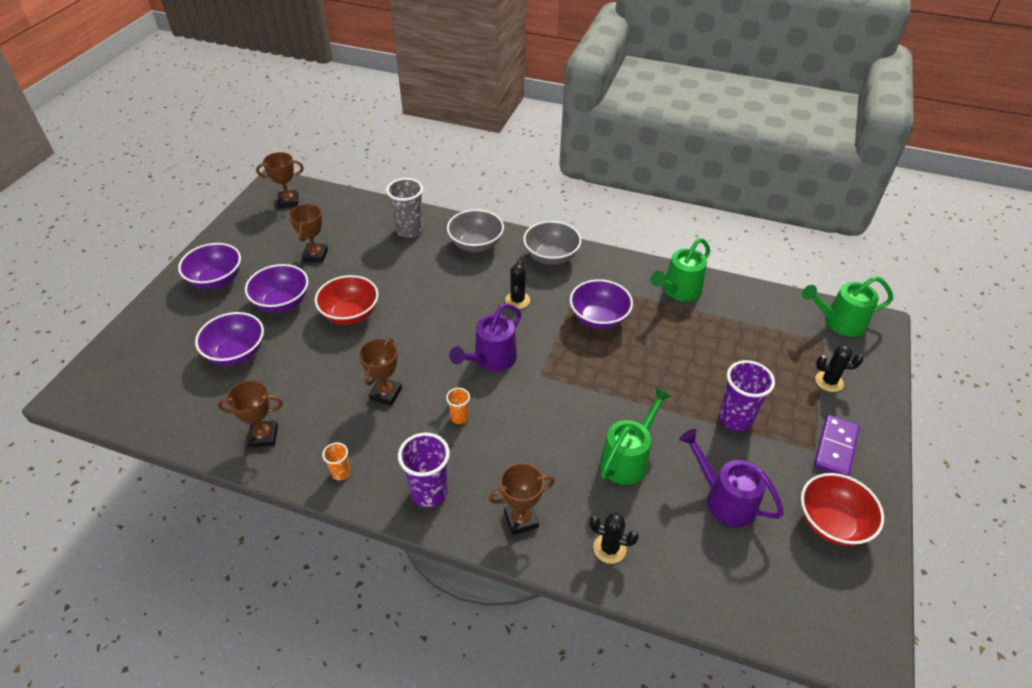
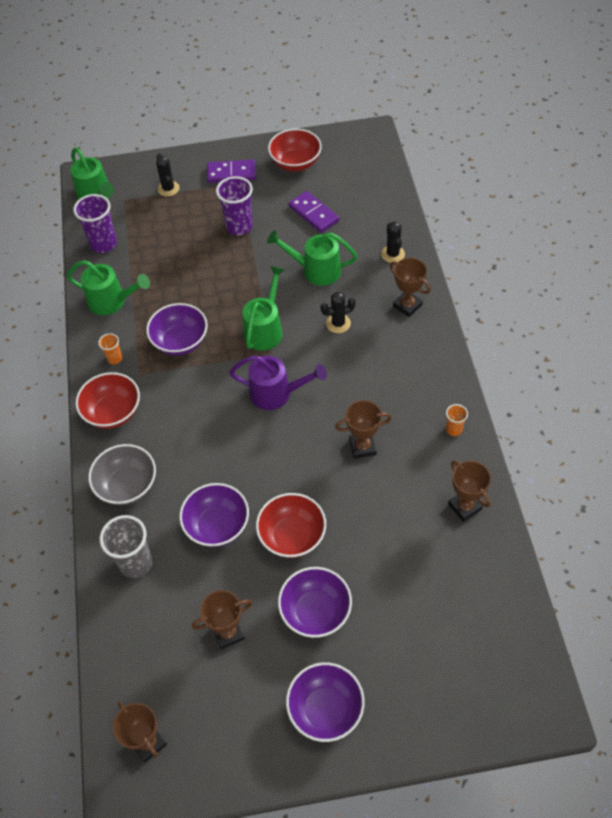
camera: 115 degrees left, 10 degrees up
(236, 353) = (402, 601): purple bowl -> purple bowl (217, 526)
(429, 493) = (427, 366): purple cup -> purple cup (103, 244)
(459, 417) = (350, 383): orange cup -> orange cup (114, 359)
(517, 300) = (191, 410): black cactus -> black cactus (338, 323)
(551, 257) = (113, 412): grey bowl -> red bowl
(573, 382) = (265, 329): none -> green watering can
(724, 499) = (314, 213): purple watering can -> purple domino

